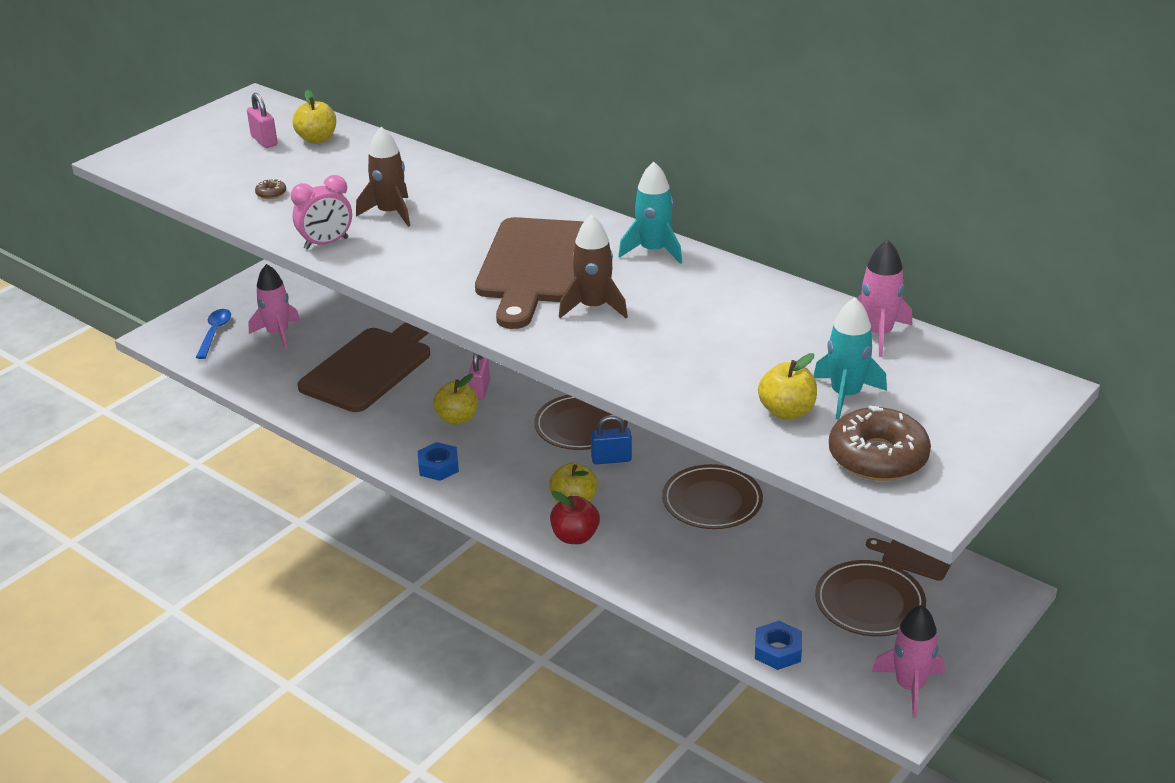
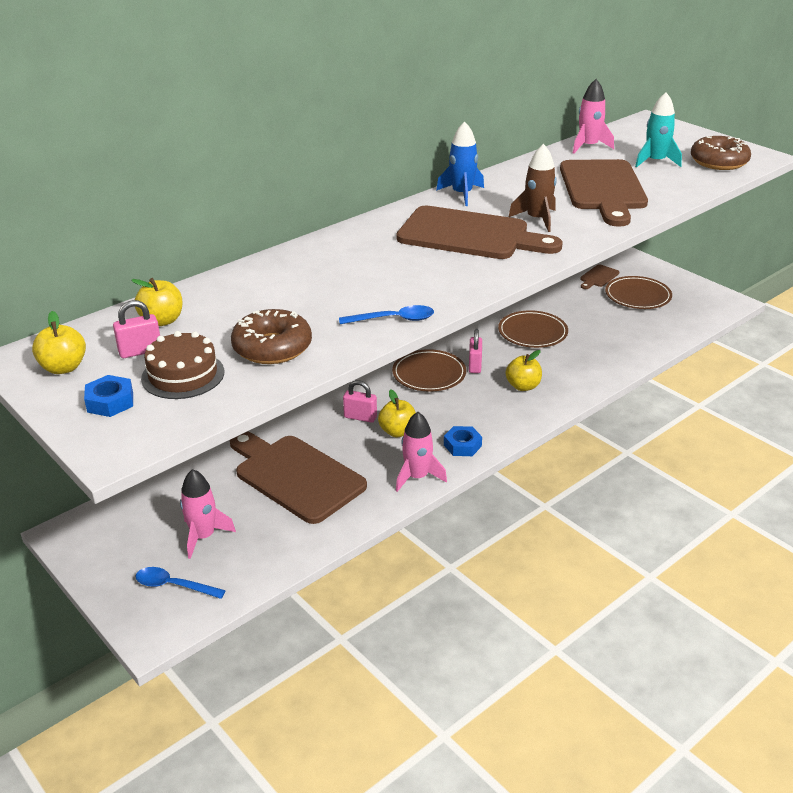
camera: 80 degrees left, 0 degrees up
(225, 164) = (183, 375): none -> brown cake
(271, 193) = (272, 347): brown donut -> brown donut, size x2.45
(326, 243) = (394, 319): pink clock -> blue spoon
(390, 213) = (349, 288): brown rocket -> none
(575, 537) = (563, 389): red apple -> none
(611, 459) = (474, 365): blue padlock -> pink padlock
(653, 251) = (462, 194): turquoise rocket -> blue rocket
(715, 352) = (603, 189): none -> brown cutting board
(777, 650) = (680, 330): blue nut -> blue nut (110, 402)
(786, 412) = (673, 177): yellow apple -> yellow apple (63, 368)
(909, 686) = (707, 296): pink rocket -> pink rocket (417, 477)

